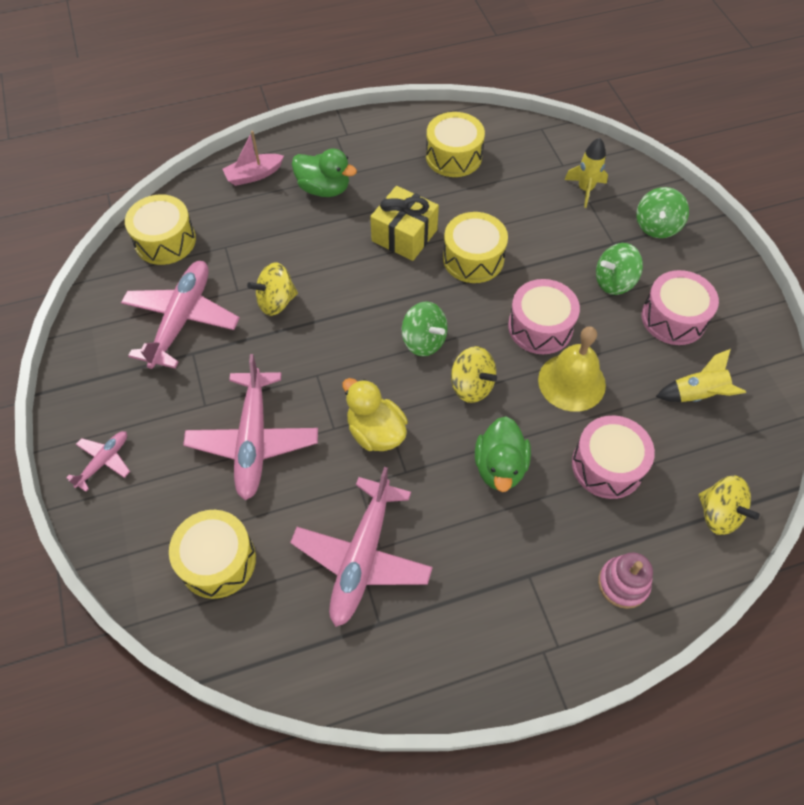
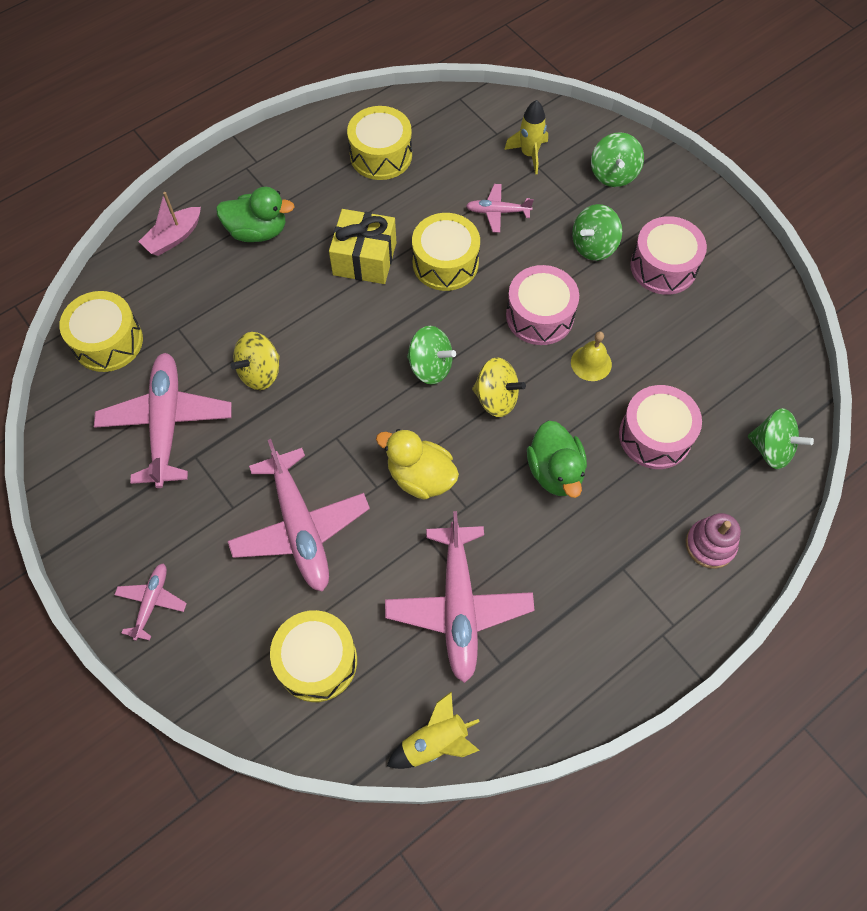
camera: 20 degrees left, 5 degrees up
(537, 229) = (498, 212): none -> pink plane
(571, 382) = (591, 363): yellow bell -> yellow bell, size x0.59
(697, 394) = (712, 338): yellow rocket -> yellow rocket (435, 742)
(718, 514) = (771, 449): yellow spinning top -> green spinning top

